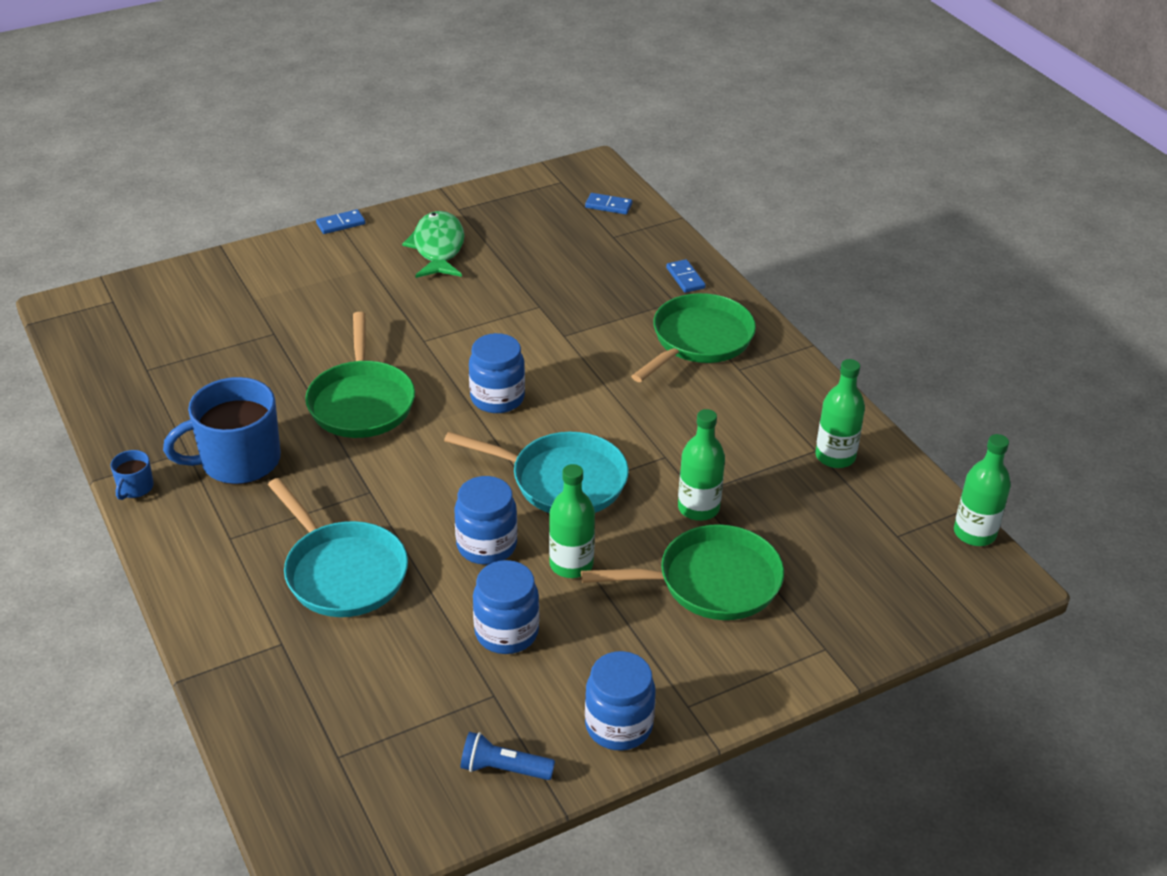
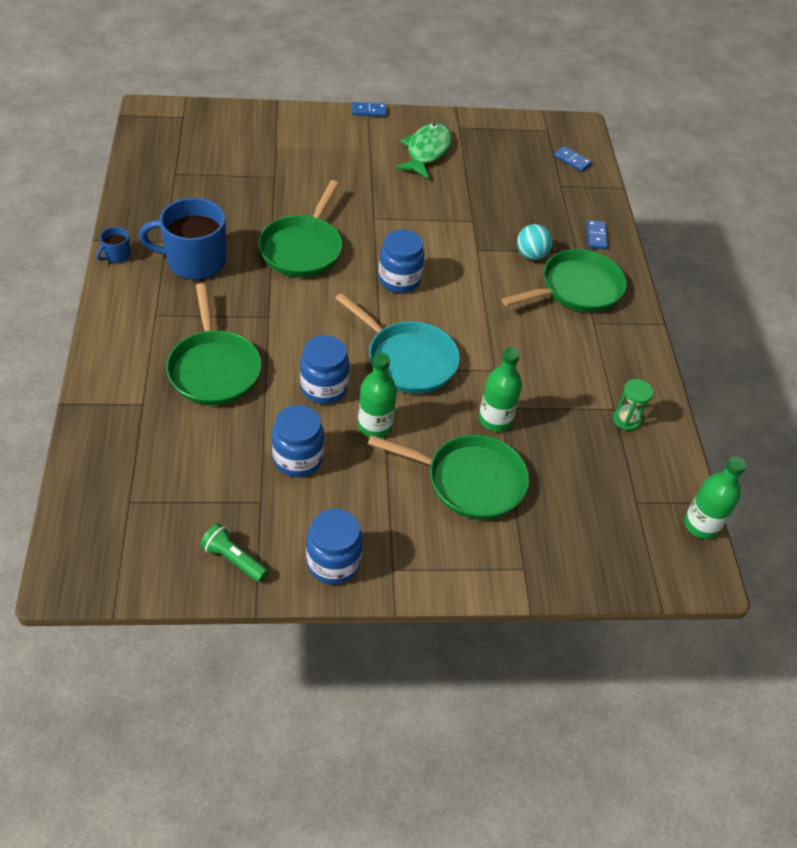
camera: 20 degrees right, 10 degrees up
(342, 572) = (214, 368): turquoise pan -> green pan
(503, 768) = (233, 559): blue flashlight -> green flashlight
(627, 321) = (531, 255): none -> turquoise ball
(835, 456) = (626, 419): green bottle -> green hourglass

